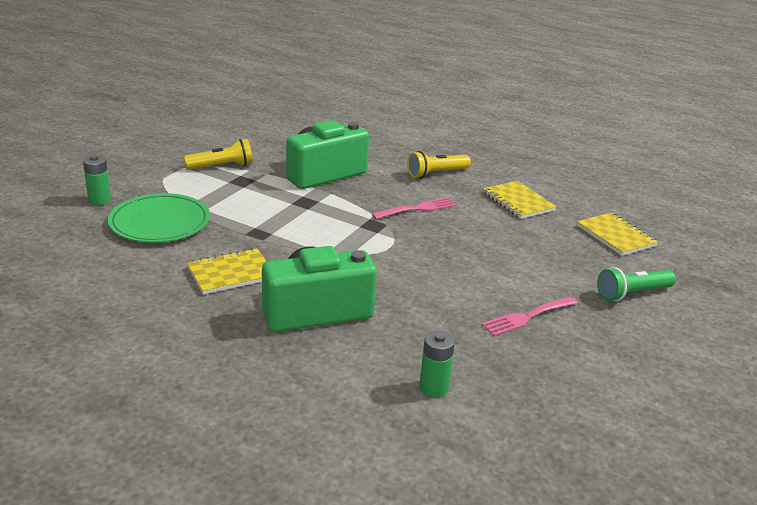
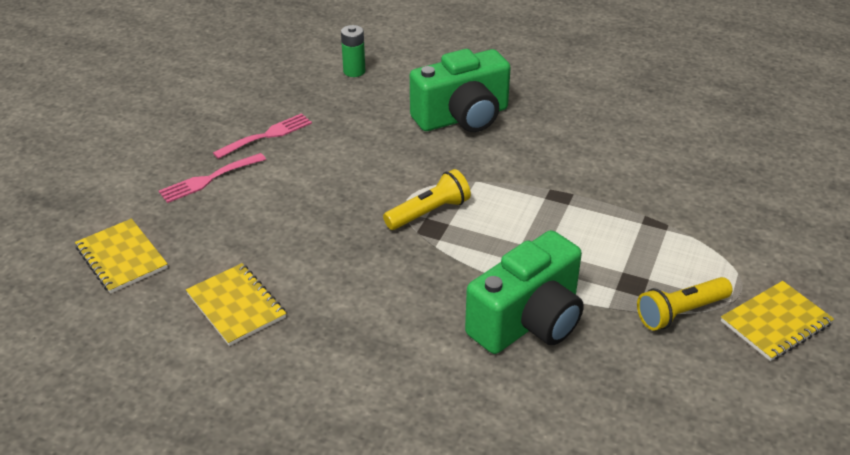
camera: 175 degrees right, 10 degrees up
(99, 200) = (773, 219): green battery -> none
(160, 222) = (676, 196): green plate -> none
(231, 273) = (558, 144): yellow notebook -> yellow notebook (776, 323)
(418, 208) = (379, 268): pink fork -> pink fork (209, 179)
(436, 173) = (356, 354): yellow flashlight -> yellow flashlight (429, 212)
(632, 293) = (147, 174): green flashlight -> none

